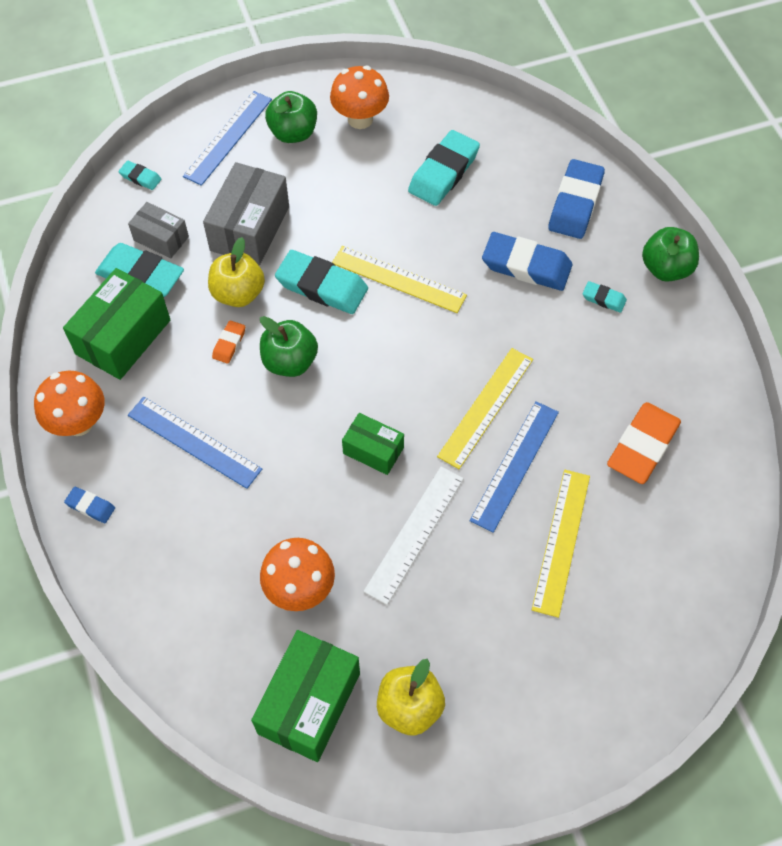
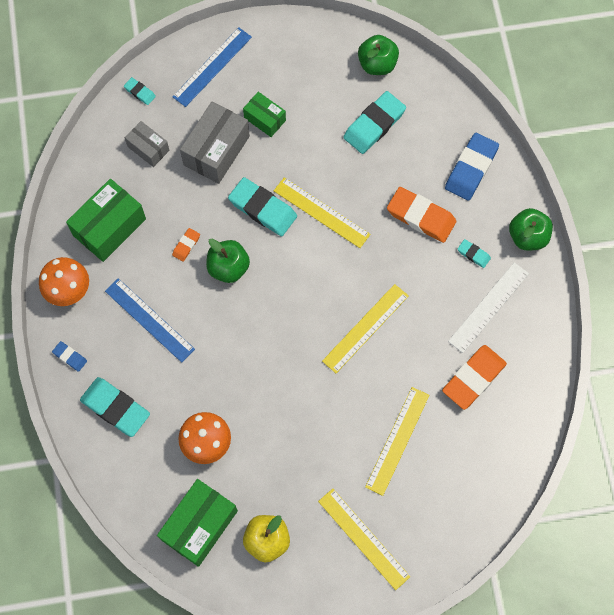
camera: 10 degrees right, 10 degrees up
(140, 275) = (129, 178): turquoise eraser -> turquoise eraser (115, 408)
(238, 293) = (199, 205): yellow apple -> none
(293, 133) = (263, 71): green apple -> green apple (377, 64)
(360, 119) = (318, 66): orange mushroom -> none
(373, 450) = (277, 348): green box -> green box (265, 119)
(414, 533) = (294, 416): white ruler -> white ruler (488, 307)
(515, 465) = (377, 377): blue ruler -> none
(526, 266) = (421, 217): blue eraser -> orange eraser
(545, 681) = (363, 539): none -> yellow ruler

